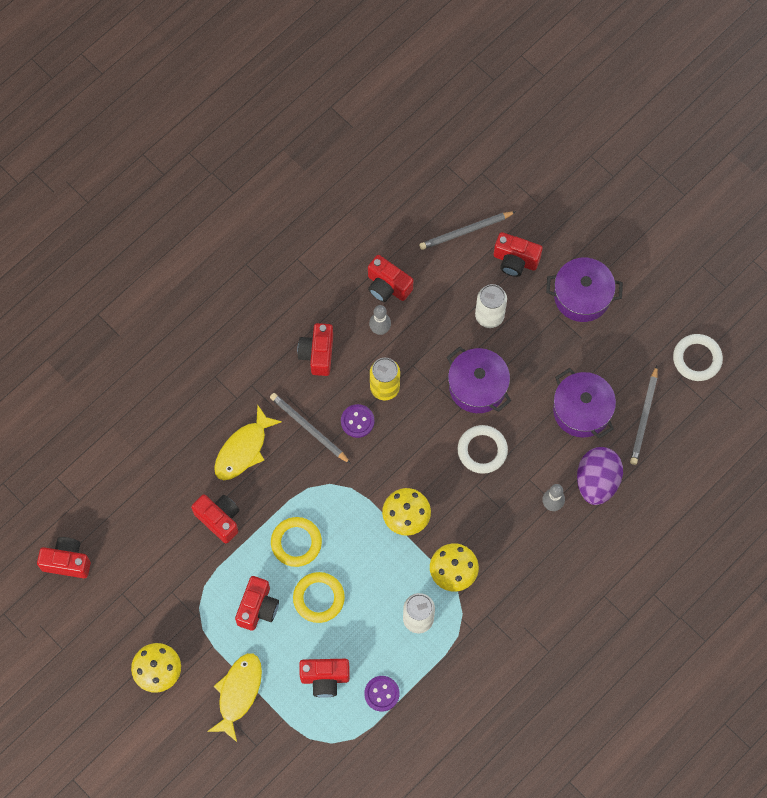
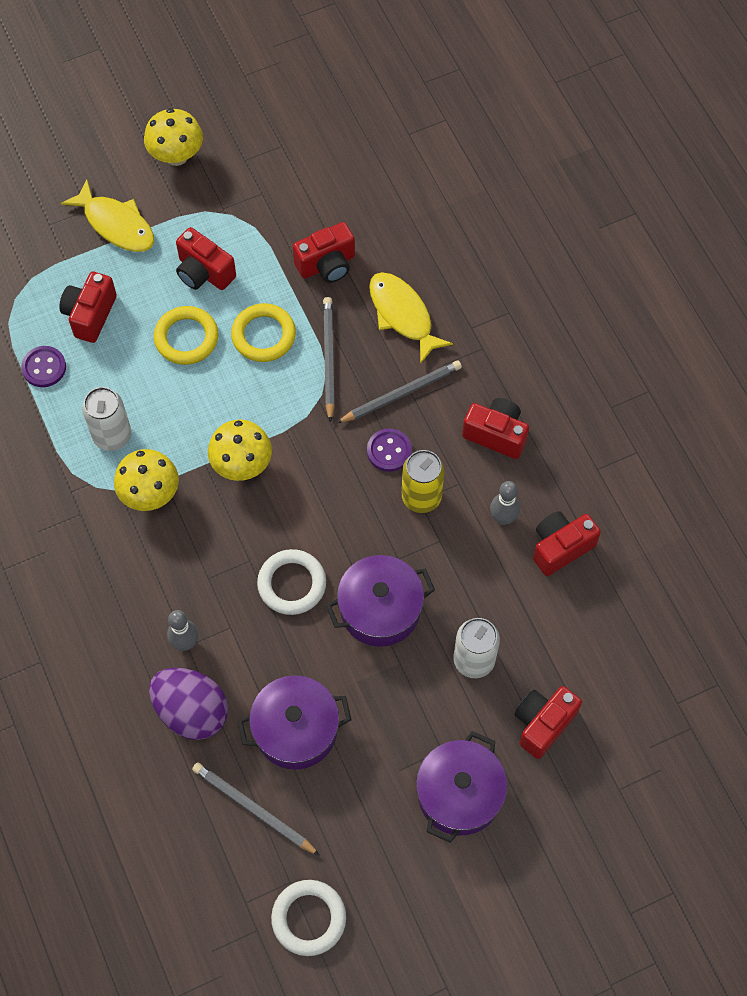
camera: 110 degrees right, 5 degrees down
(67, 561) = (341, 104): red camera -> none
(465, 231) = (608, 674): grey pencil -> grey pencil (328, 358)

